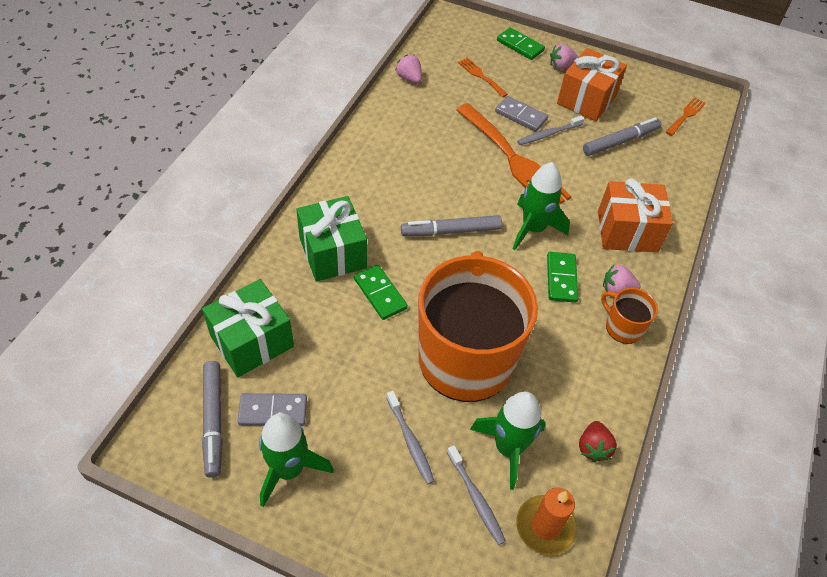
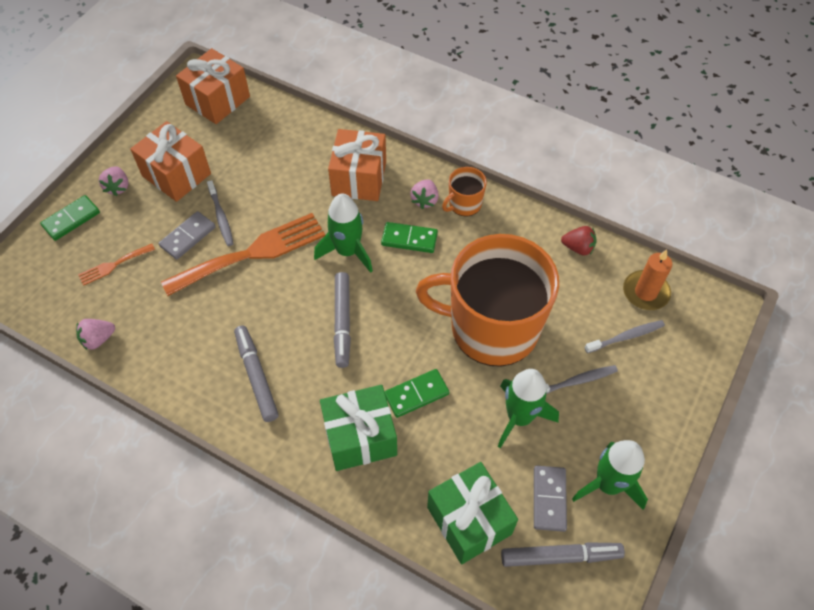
camera: 80 degrees left, 5 degrees up
(508, 448) = (580, 307): green rocket -> green rocket (519, 417)
(620, 141) = (243, 159): grey marker -> grey marker (256, 376)
(686, 115) = (217, 100): orange fork -> orange gift

